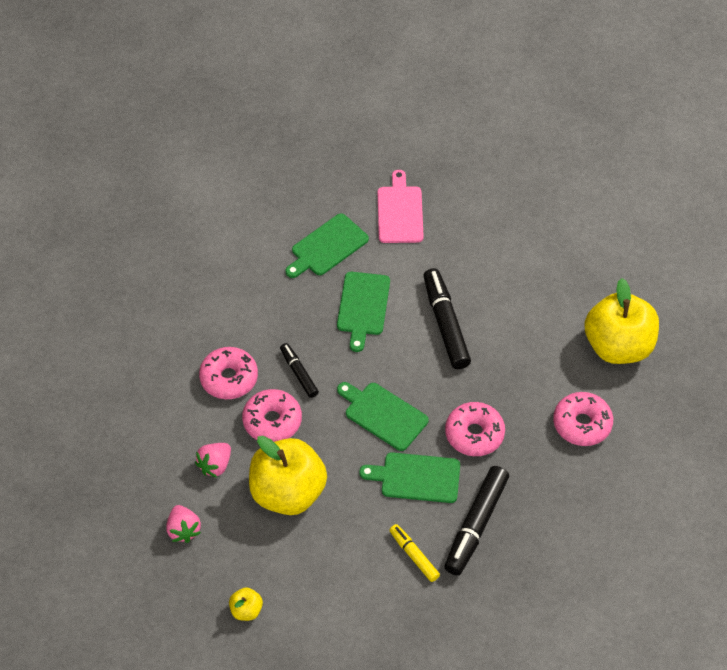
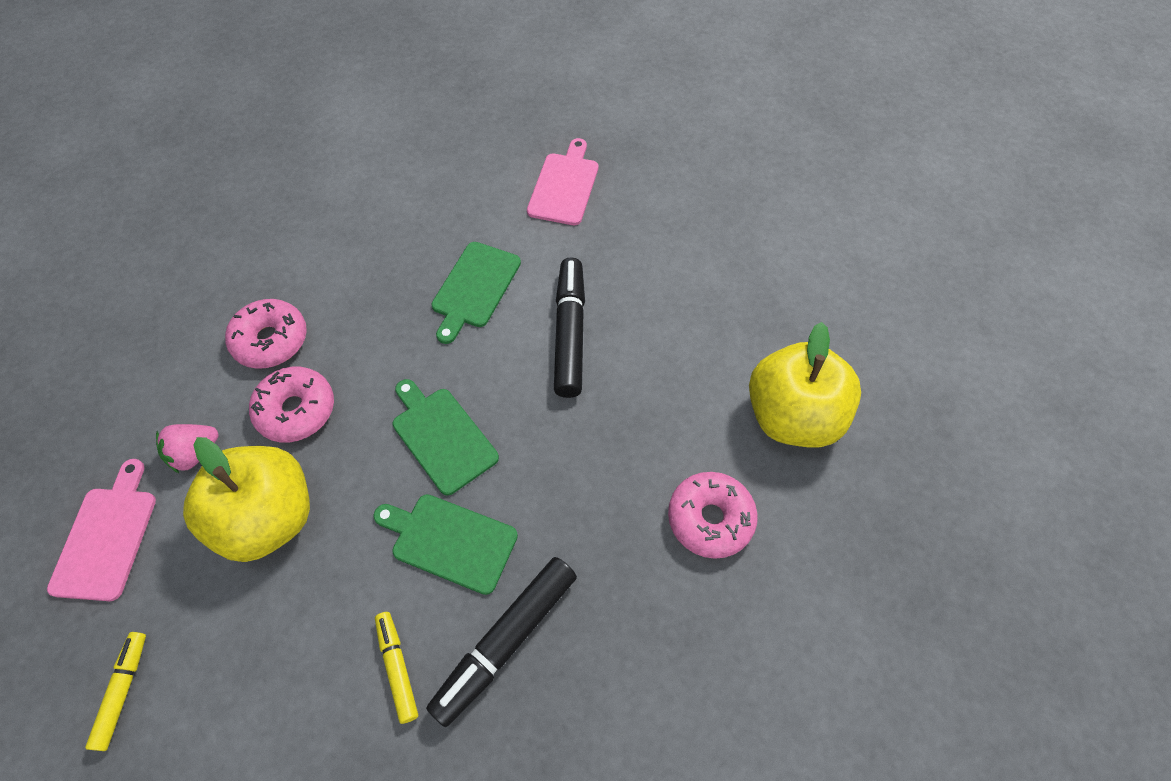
camera: 15 degrees right, 5 degrees up
(183, 530) = (106, 537): pink strawberry -> pink cutting board
(246, 610) = (123, 691): yellow apple -> yellow marker
(299, 373) = (359, 354): black marker -> none
(327, 247) = (462, 208): green cutting board -> none
(474, 434) = (553, 496): pink donut -> none

